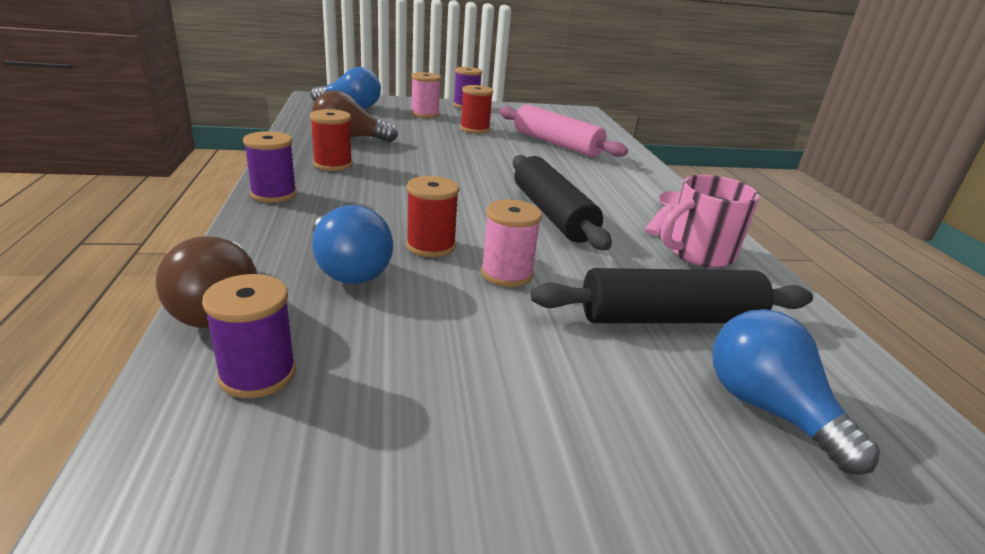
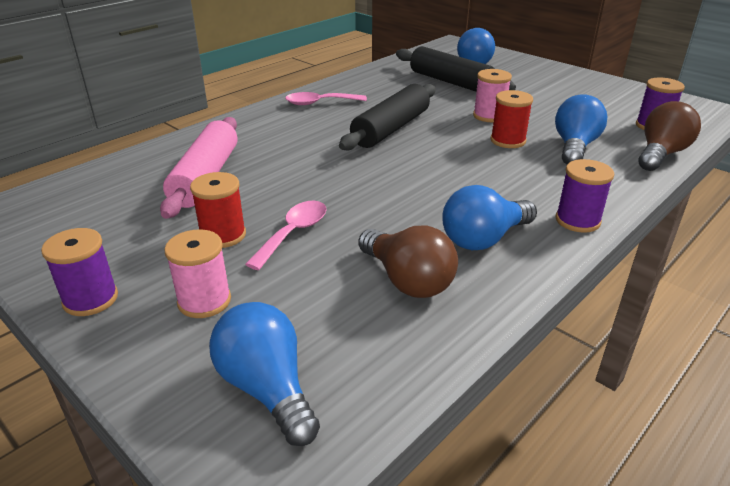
camera: 125 degrees left, 5 degrees up
(333, 164) = (484, 239): red spool -> blue light bulb
(445, 138) = (293, 233): none -> pink spoon
(698, 253) = (366, 88): pink mug -> none

